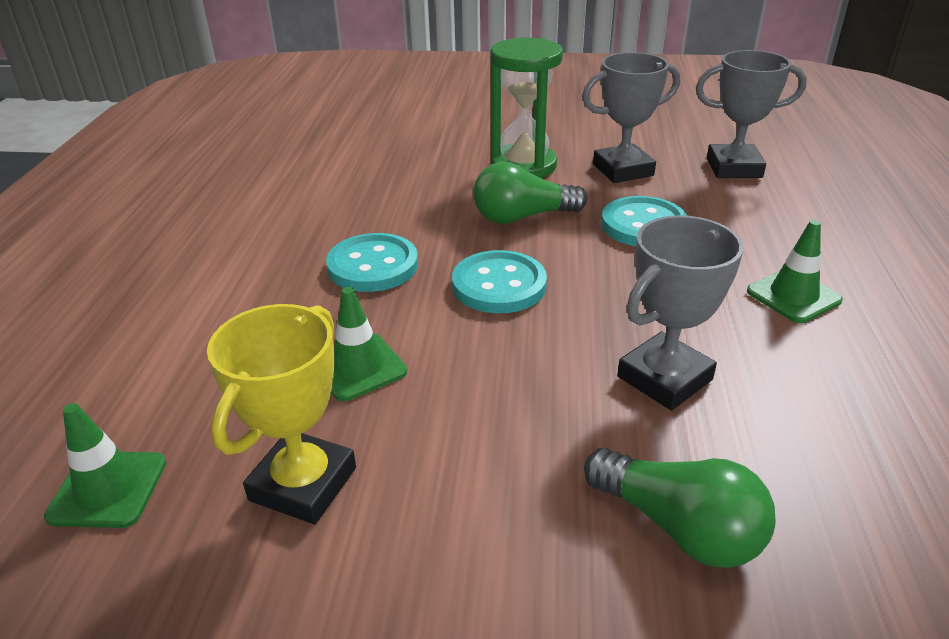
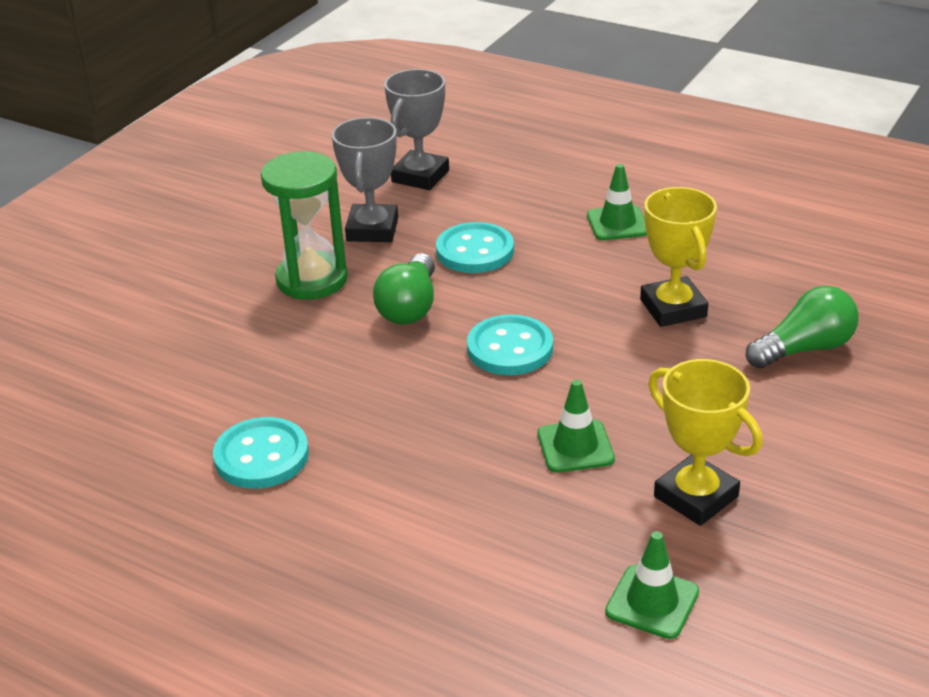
camera: 65 degrees left, 0 degrees up
(373, 266) = (426, 411): turquoise button -> turquoise button (261, 456)
(664, 378) = (673, 308): grey trophy -> yellow trophy

